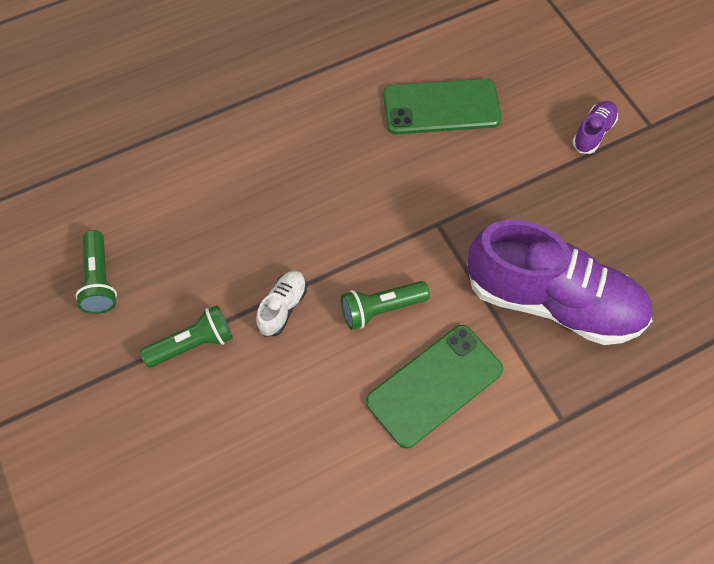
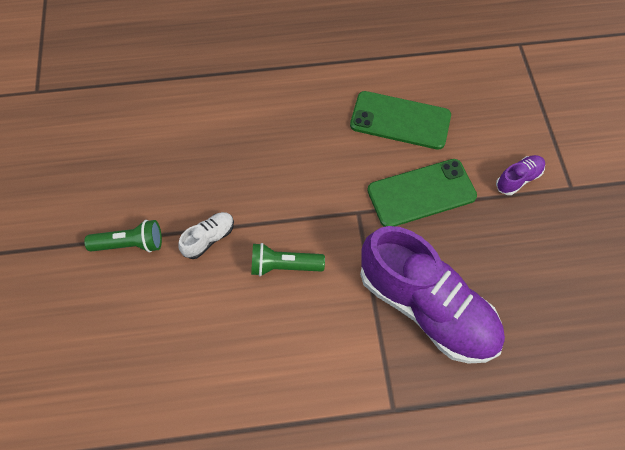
camera: 20 degrees right, 0 degrees up
(99, 280) = (85, 173): green flashlight -> none
(434, 385) = (300, 342): green phone -> green phone (421, 193)

